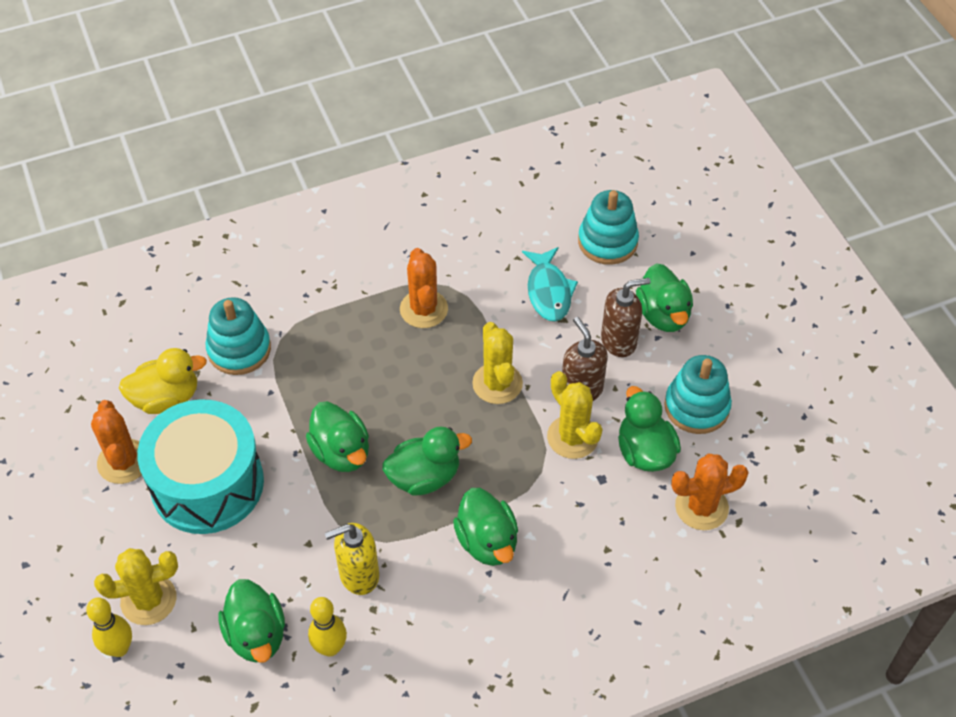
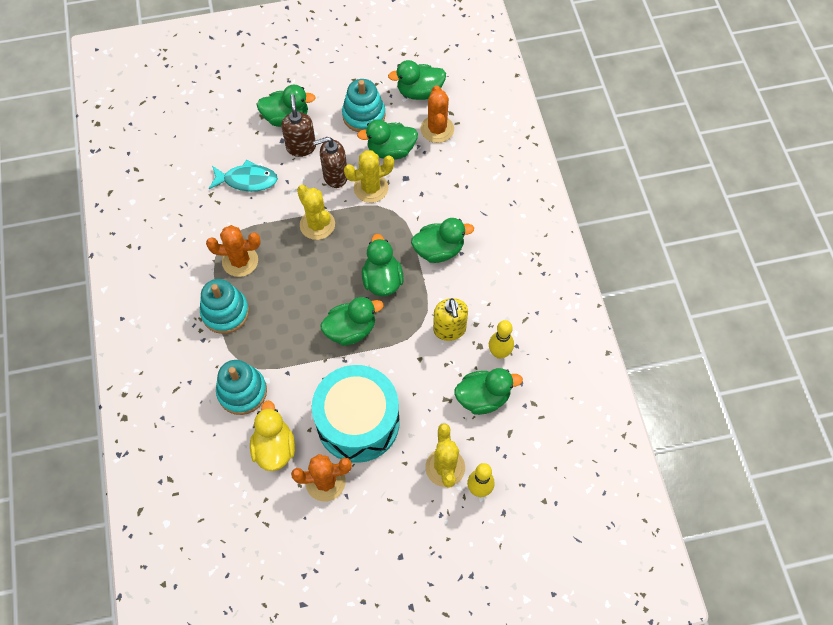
camera: 80 degrees left, 10 degrees up
(497, 383) = (317, 224): yellow cactus -> yellow cactus turned 60 degrees clockwise
(607, 242) = (214, 137): turquoise stacking toy -> turquoise stacking toy (225, 312)
(764, 472) = (419, 92): none -> green duck

